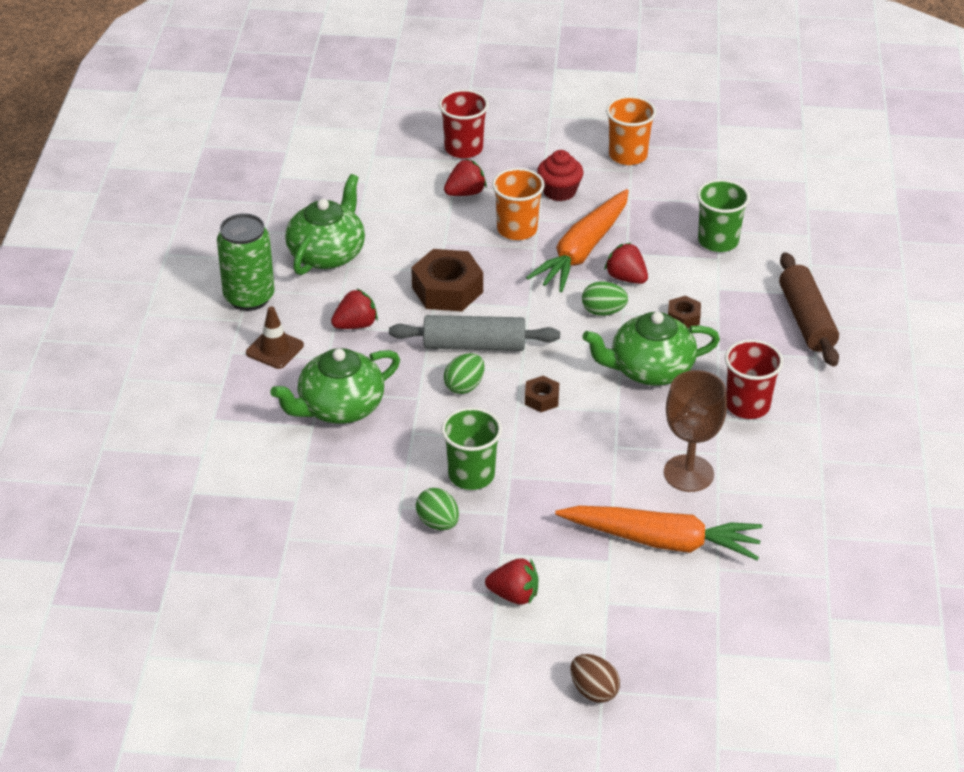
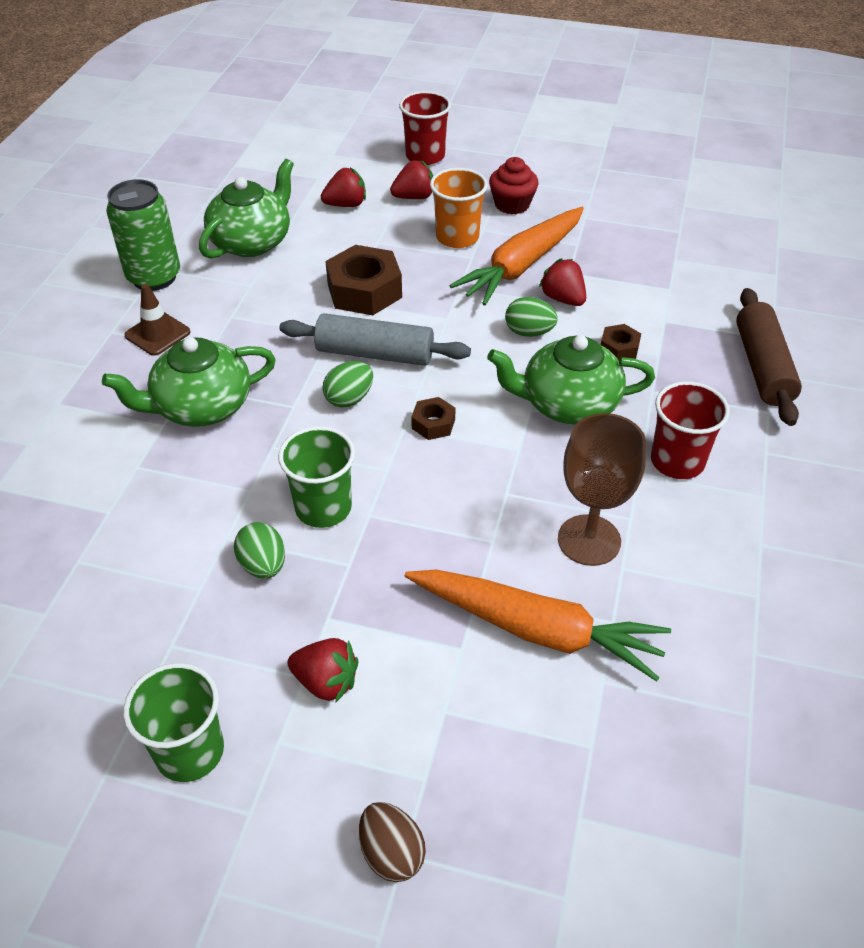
camera: 10 degrees right, 5 degrees up
(355, 325) = (253, 317): red strawberry -> red strawberry (346, 204)
(628, 155) = (592, 177): orange cup -> none
(718, 241) = (673, 270): green cup -> green cup (190, 751)

